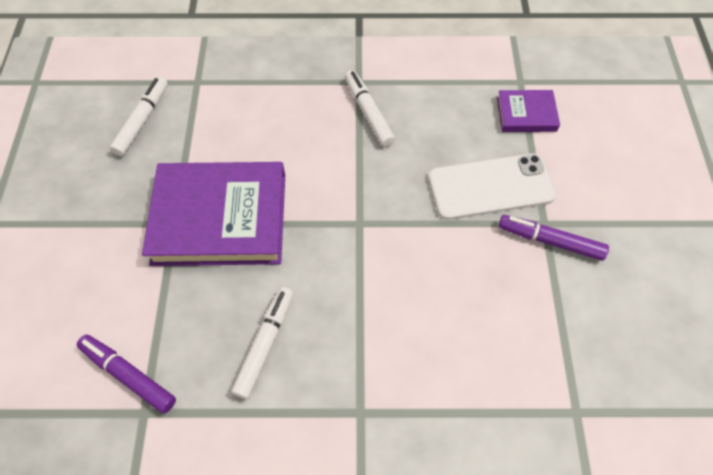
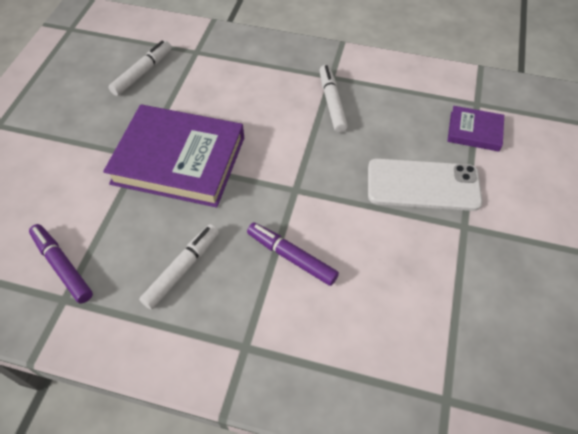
camera: 15 degrees right, 5 degrees down
(550, 241) = (465, 243): purple marker -> purple marker (291, 257)

